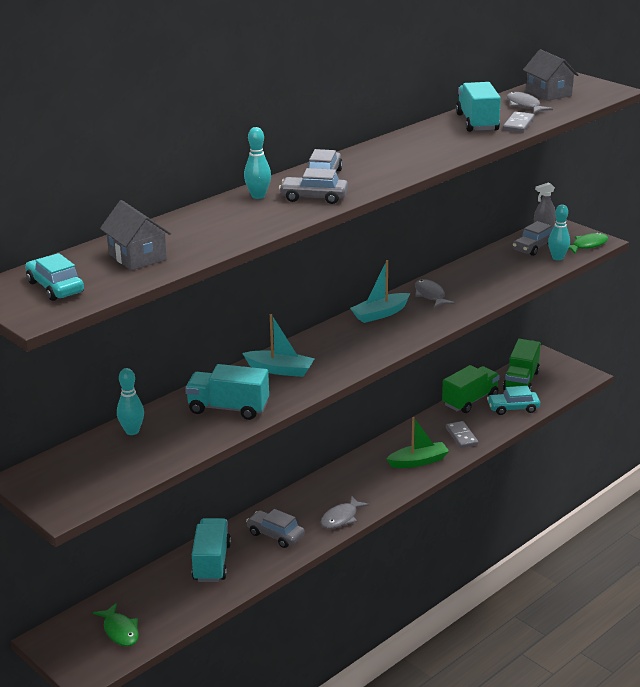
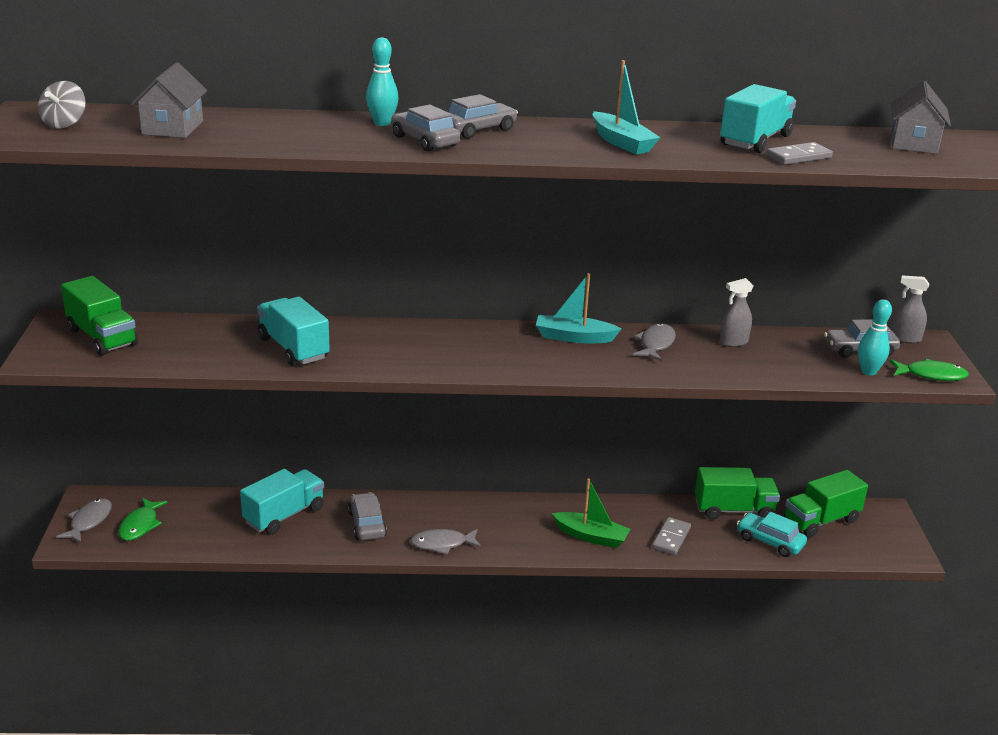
camera: 40 degrees right, 0 degrees up
(55, 287) = (64, 124): turquoise car -> grey spinning top
(79, 472) = (102, 337): none -> green truck
(132, 431) = (193, 328): turquoise bowling pin -> none
(280, 370) = (393, 340): turquoise boat -> turquoise boat (622, 143)
(467, 274) = (733, 342): none -> grey spray bottle
(524, 105) = (852, 144): grey fish -> grey fish (89, 521)

